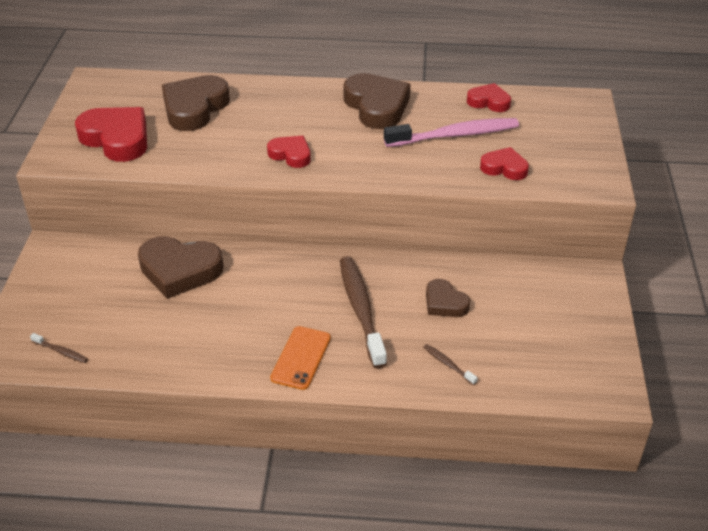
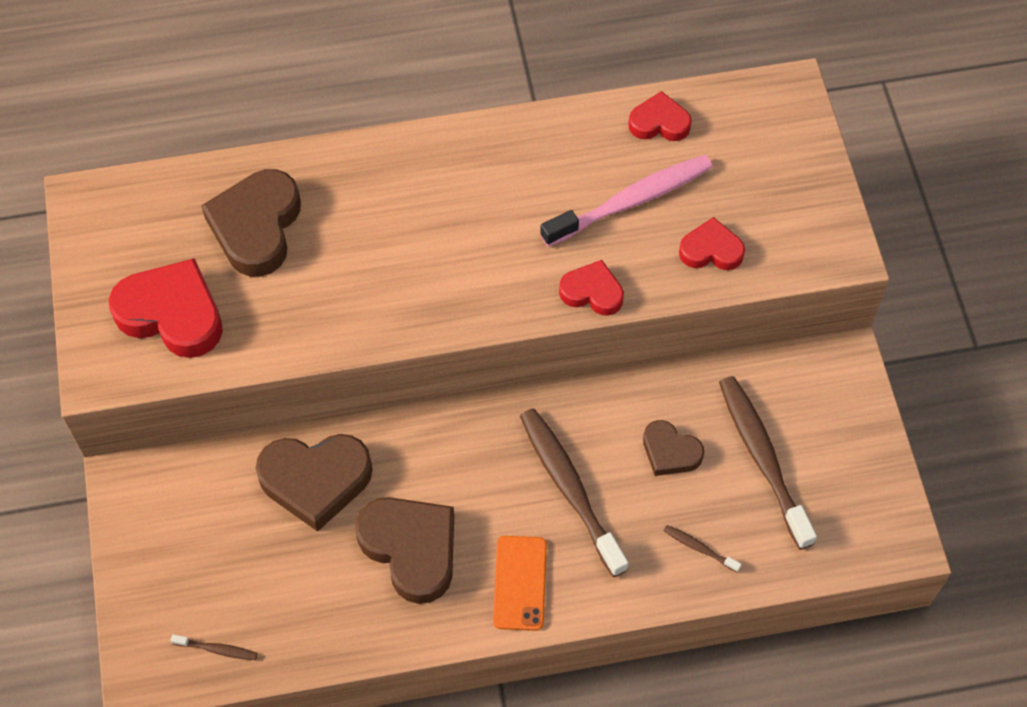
camera: 15 degrees left, 20 degrees up
(291, 155) = (423, 290): red heart -> red heart (592, 292)
(376, 106) = (509, 166): brown heart -> brown heart (411, 549)
(515, 320) = (762, 458): none -> brown toothbrush

